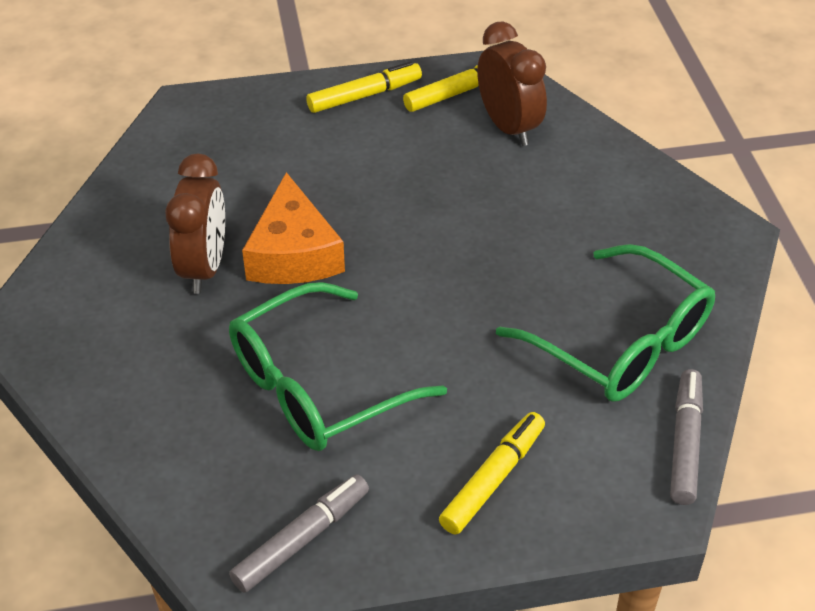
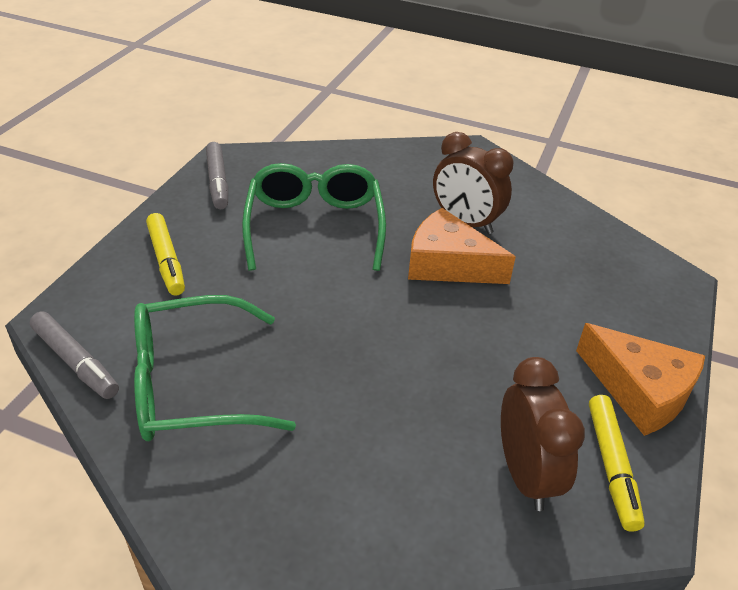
camera: 120 degrees right, 5 degrees down
(364, 95) = (640, 390): yellow marker -> orange cheese
(508, 127) = (525, 475): brown clock -> brown clock turned 105 degrees counterclockwise

